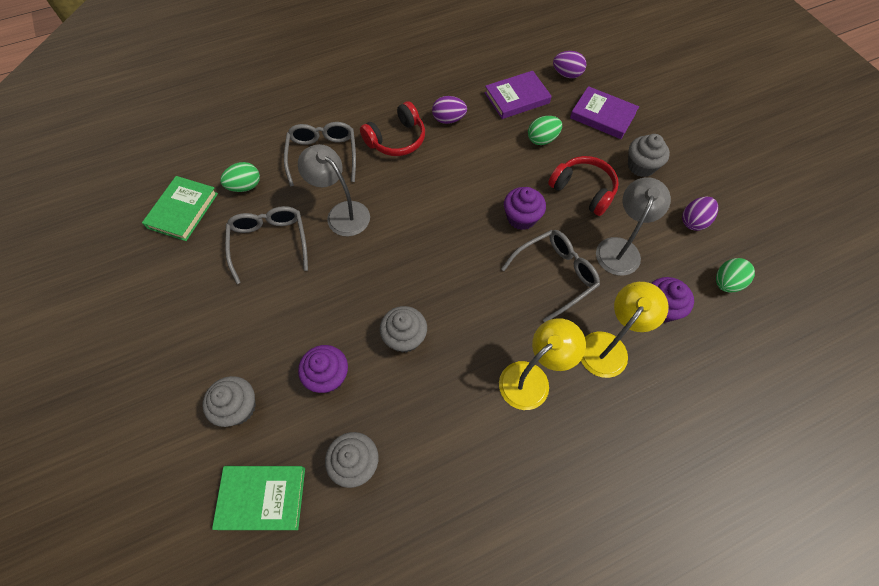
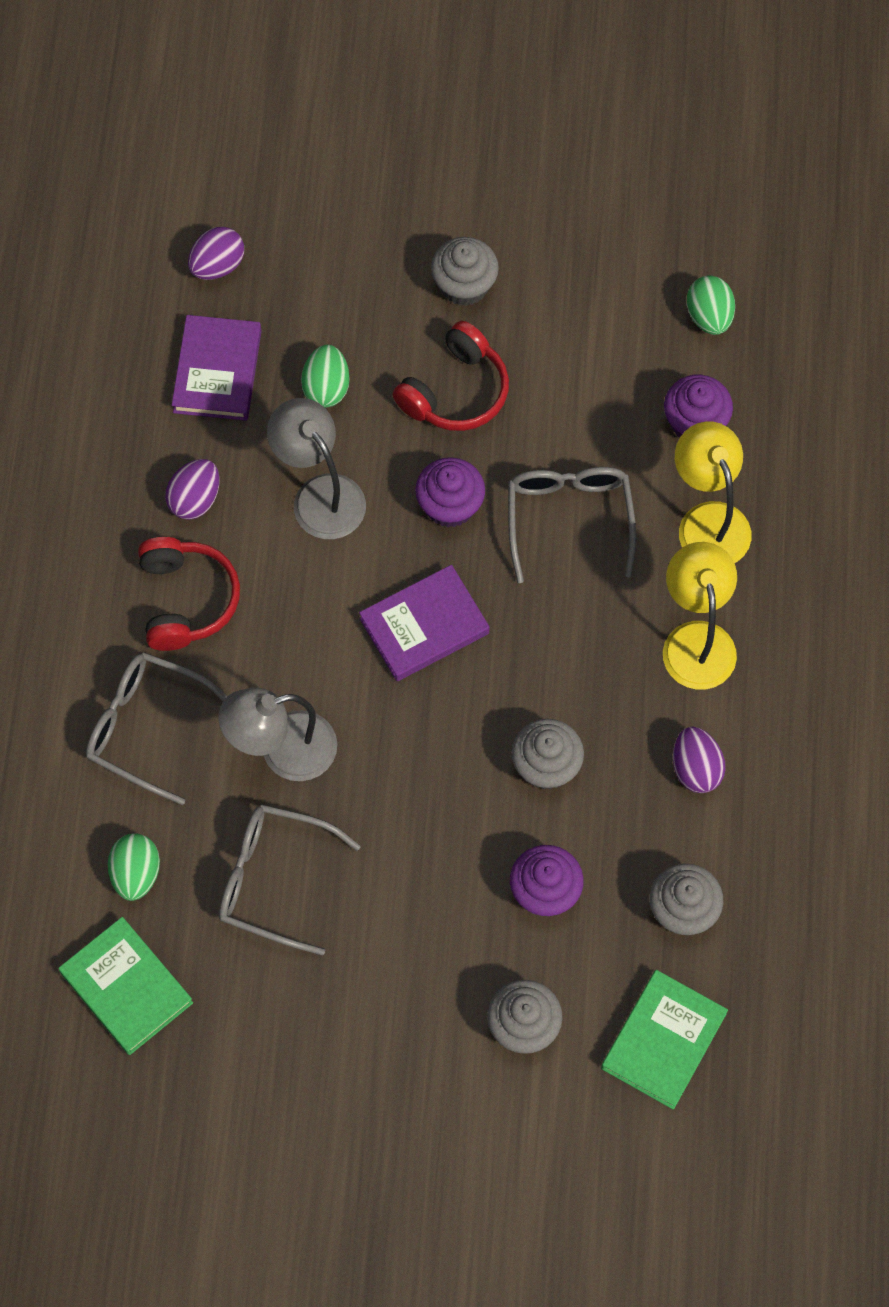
camera: 60 degrees left, 5 degrees up
(583, 190) = (455, 391): red headphones -> red headphones turned 150 degrees clockwise
(602, 116) = (337, 271): purple book -> purple book (424, 626)
(620, 248) = (579, 409): grey lamp -> grey lamp (320, 494)
(693, 221) = (597, 285): purple egg -> purple egg (696, 768)

